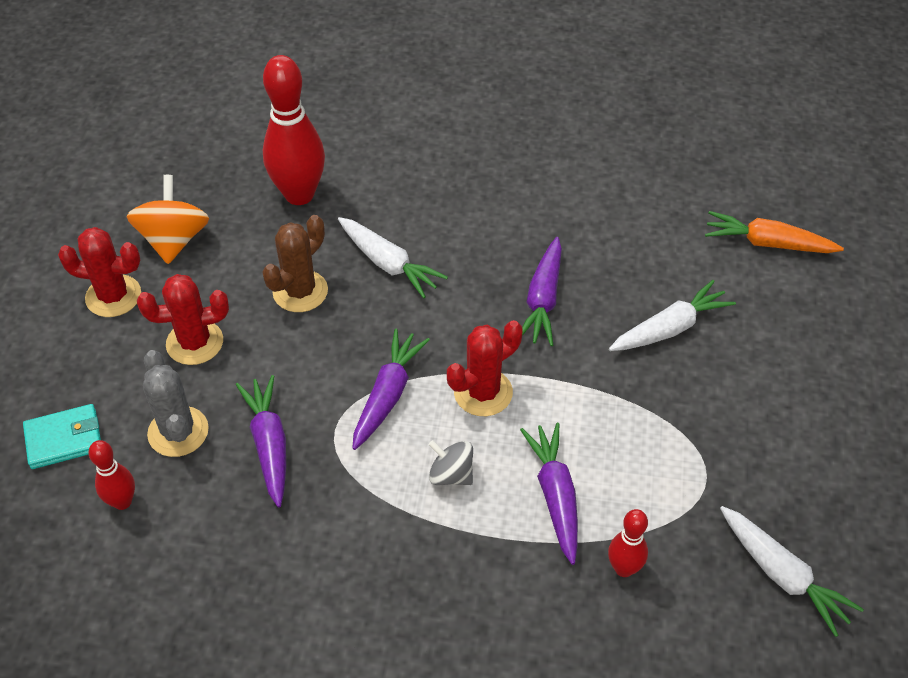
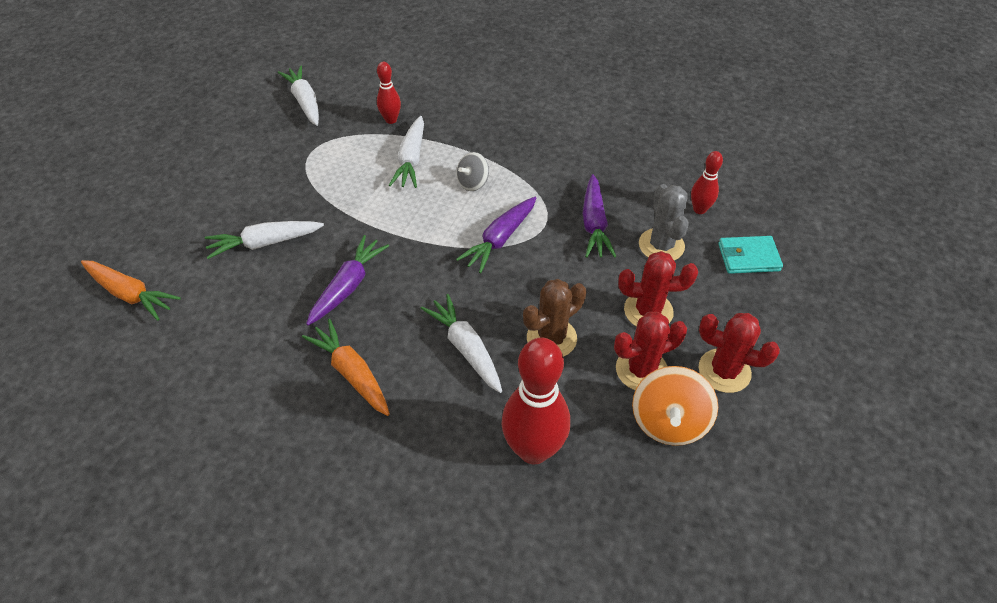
camera: 165 degrees left, 0 degrees up
(451, 474) = (473, 183): grey spinning top -> grey spinning top turned 90 degrees clockwise
(483, 392) = (429, 227): red cactus -> red cactus (641, 370)
(492, 220) = (351, 373): none -> orange carrot
(555, 495) = (411, 159): purple carrot -> white carrot

